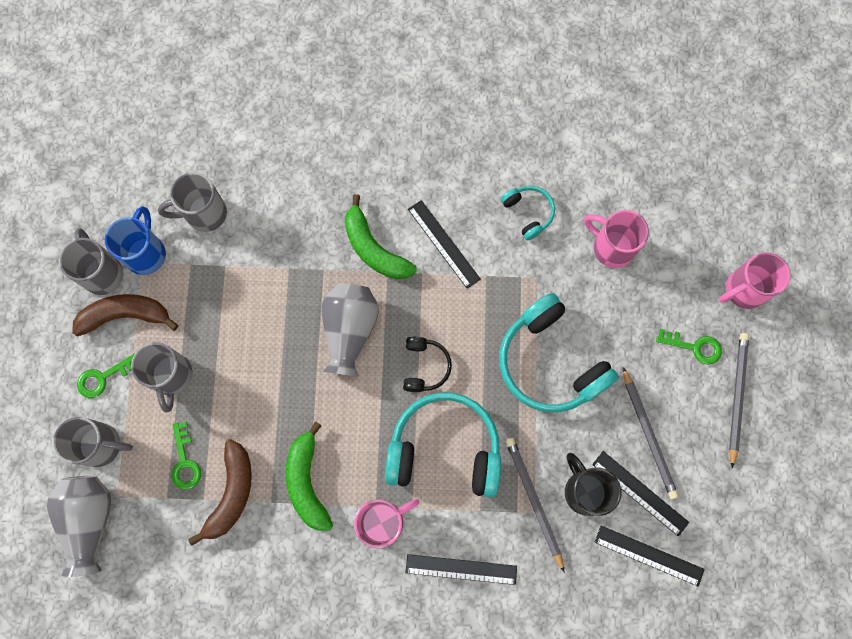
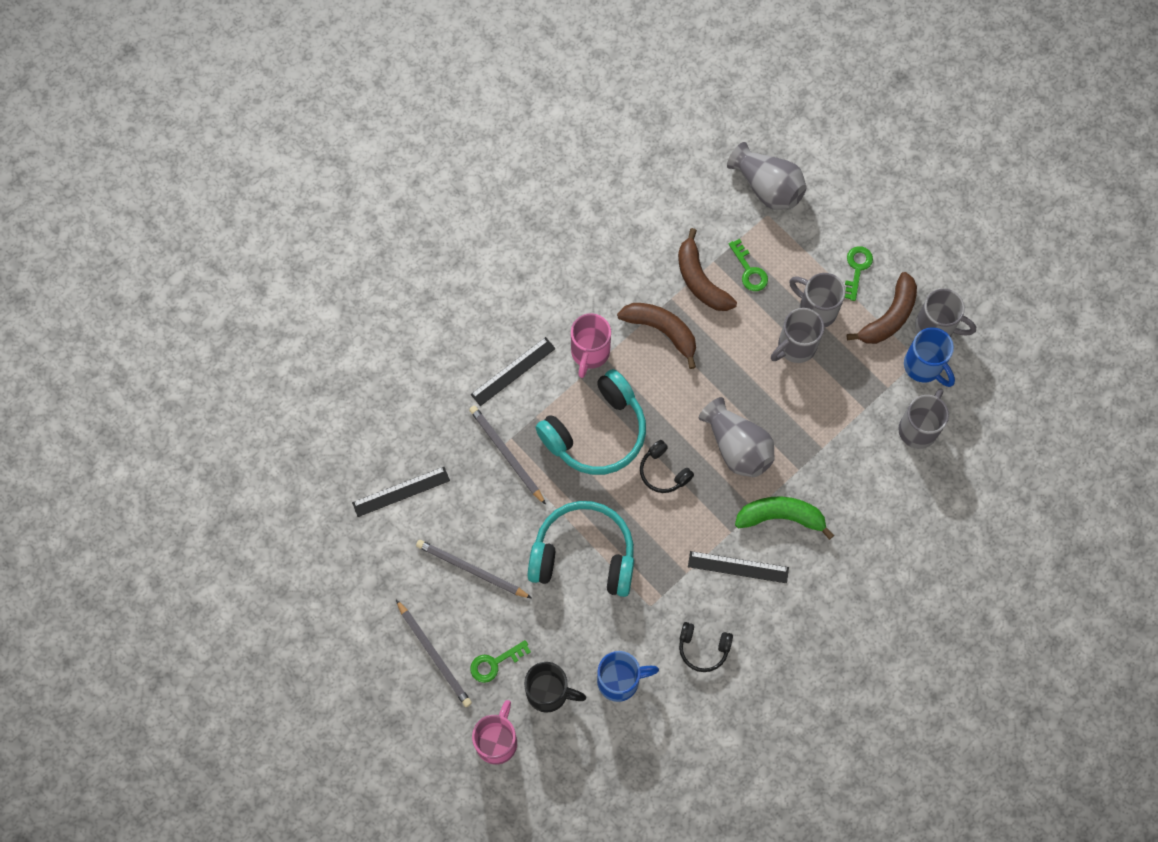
camera: 135 degrees right, 5 degrees down
(102, 445) = (810, 232): grey mug -> grey mug (795, 347)
(185, 462) = (749, 270): green key -> green key turned 150 degrees counterclockwise
(307, 482) = (661, 330): green banana -> brown banana
(528, 213) = (703, 648): turquoise headphones -> black headphones
(534, 501) = (506, 454): grey pencil -> grey pencil turned 150 degrees counterclockwise
(584, 490) = (480, 493): black mug -> black mug (549, 692)
(611, 247) = (620, 681): pink mug -> blue mug
(640, 493) = (442, 526): black ruler -> none

